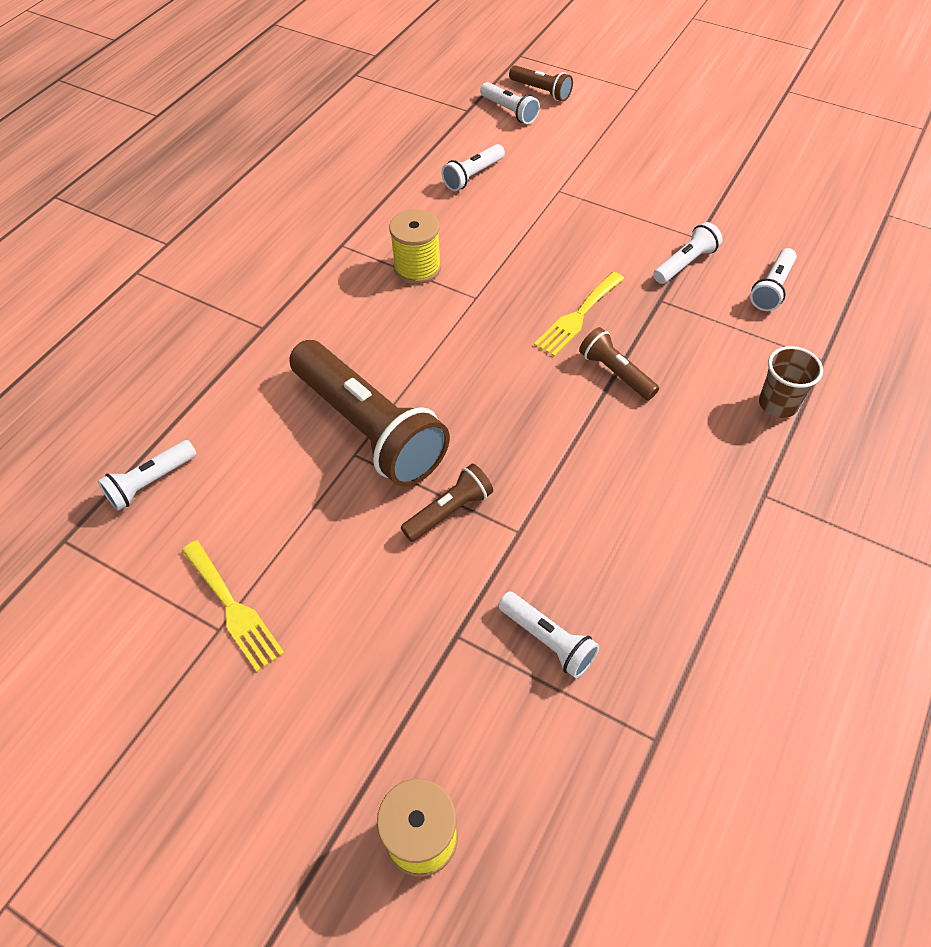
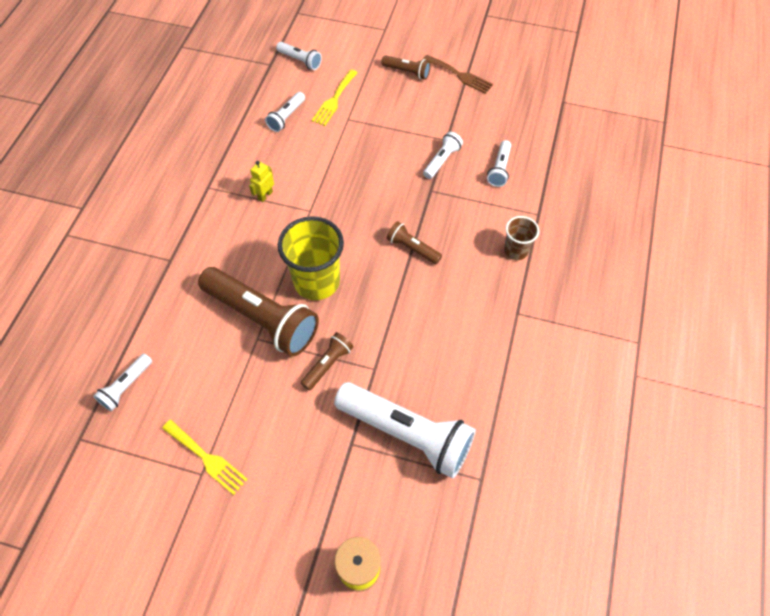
camera: 15 degrees left, 5 degrees up
(417, 268) = (265, 195): yellow spool -> yellow robot
(462, 393) = (317, 281): none -> yellow cup
(541, 91) = (319, 41): brown flashlight -> brown flashlight (407, 72)
(548, 640) = (407, 434): white flashlight -> white flashlight, size x2.13
(577, 317) = (380, 212): yellow fork -> yellow fork (334, 100)
(734, 159) = (460, 75): none -> brown fork

